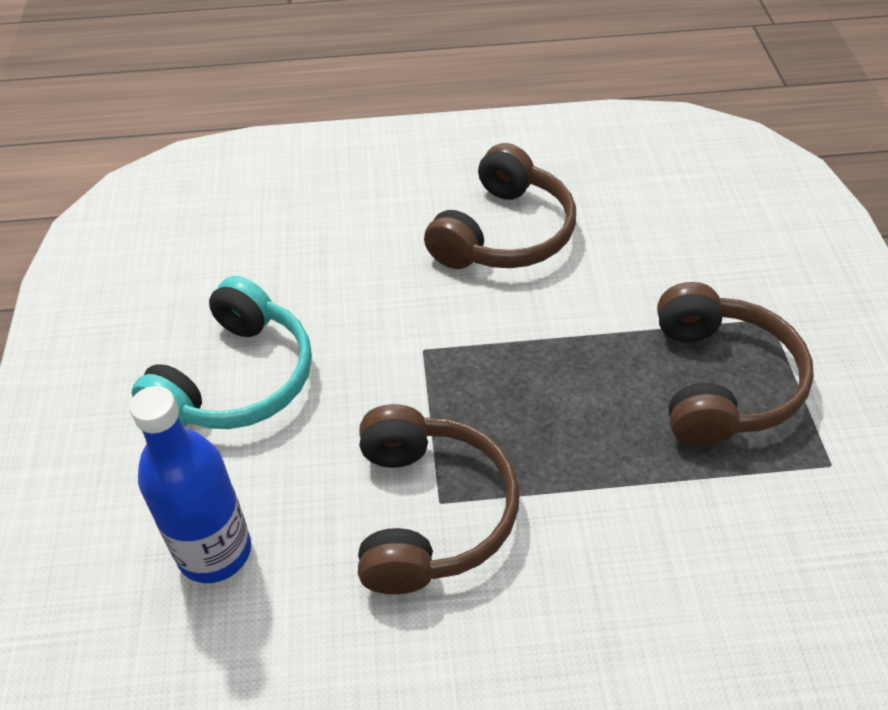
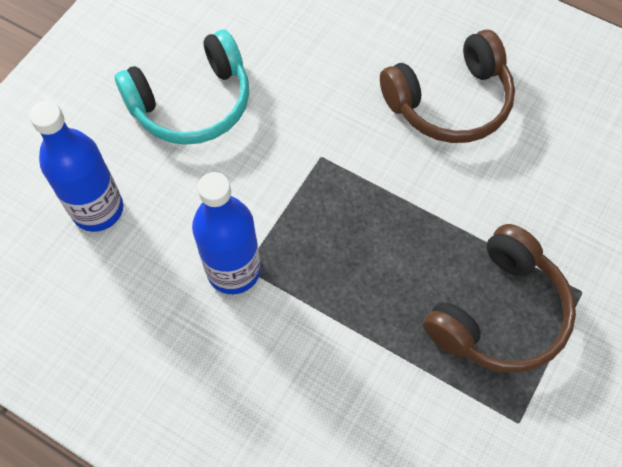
camera: 35 degrees right, 15 degrees up
(429, 512) = (233, 270): brown headphones -> blue bottle

